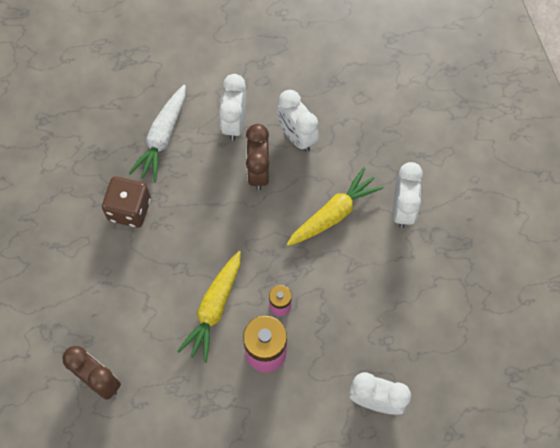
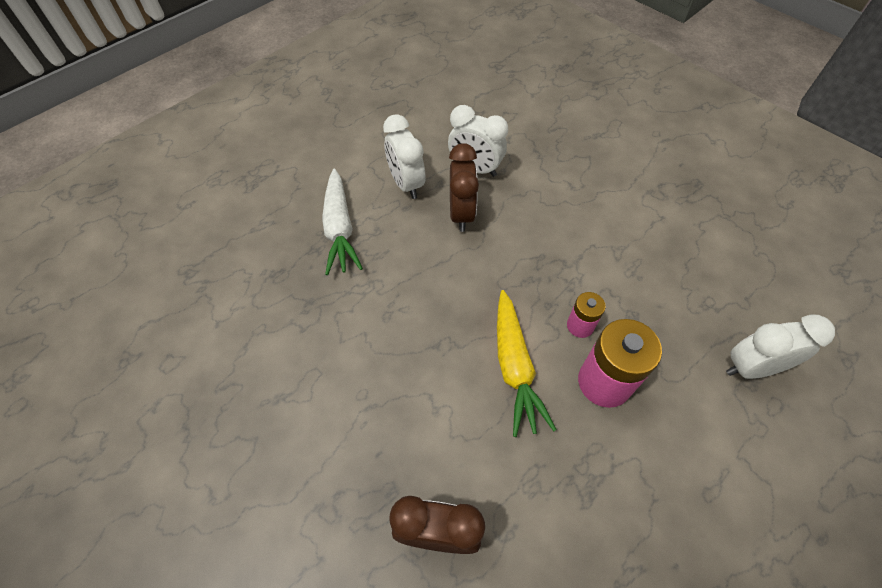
camera: 30 degrees left, 10 degrees down
(129, 209) = (348, 313): brown dice -> none
(258, 172) = (461, 214): brown clock -> brown clock turned 150 degrees counterclockwise
(333, 214) = (561, 216): yellow carrot -> none
(402, 209) = (619, 183): white clock -> none

